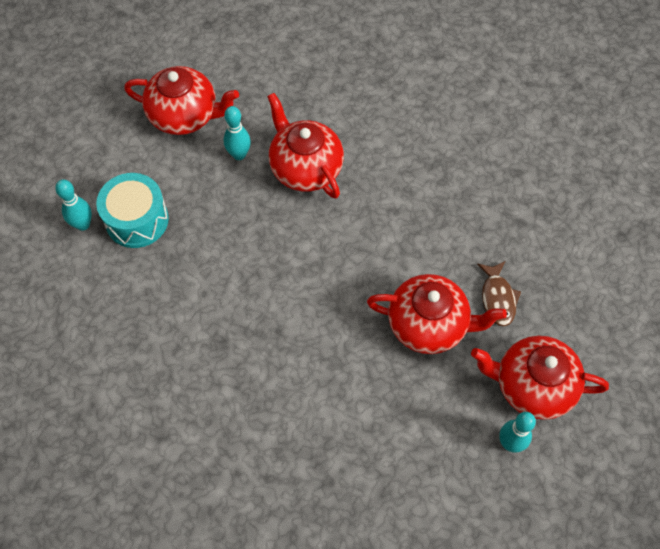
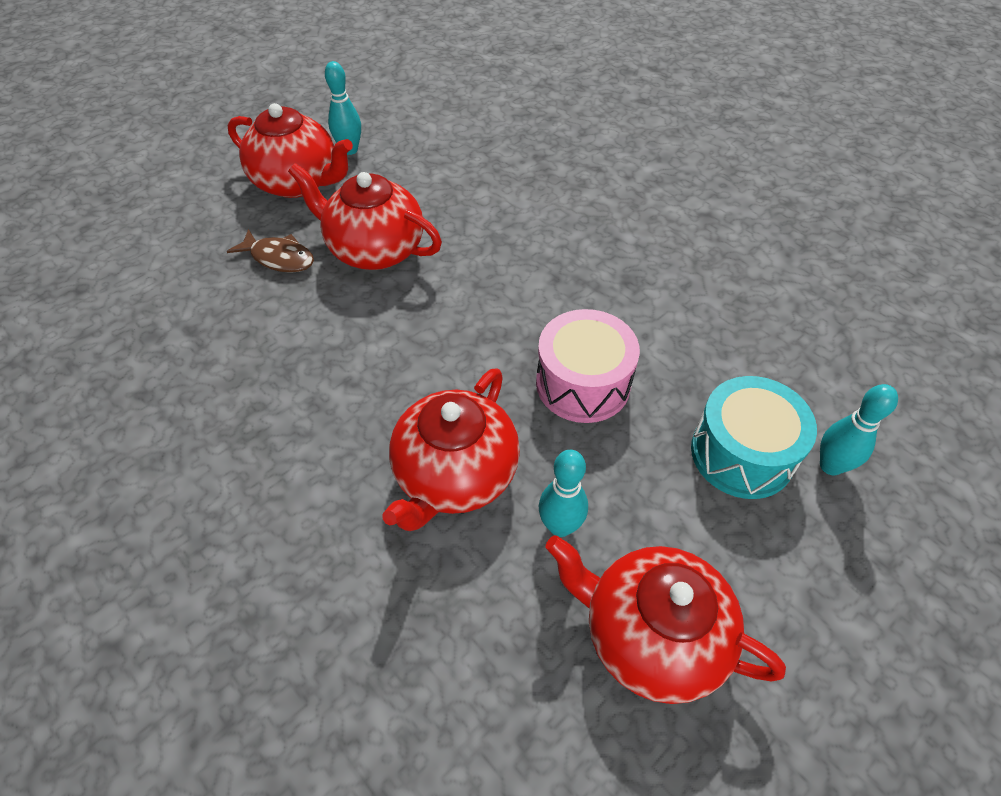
camera: 165 degrees left, 10 degrees down
(241, 244) = (583, 383): none -> pink drum
(305, 168) = (455, 475): red teapot -> red teapot turned 45 degrees clockwise
(497, 298) = (279, 258): brown fish -> brown fish turned 105 degrees clockwise

